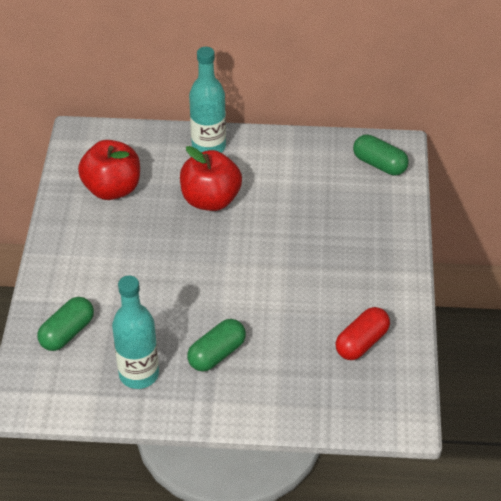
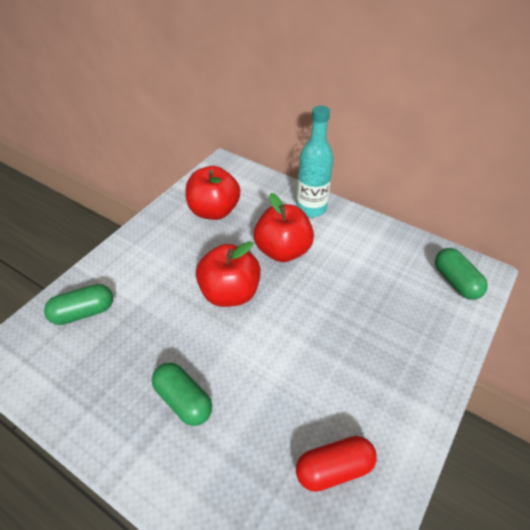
camera: 30 degrees right, 0 degrees up
(139, 374) = (103, 384): turquoise bottle -> none
(190, 258) = (230, 293): none -> red apple
(217, 354) = (183, 400): green capsule -> green capsule turned 60 degrees clockwise

